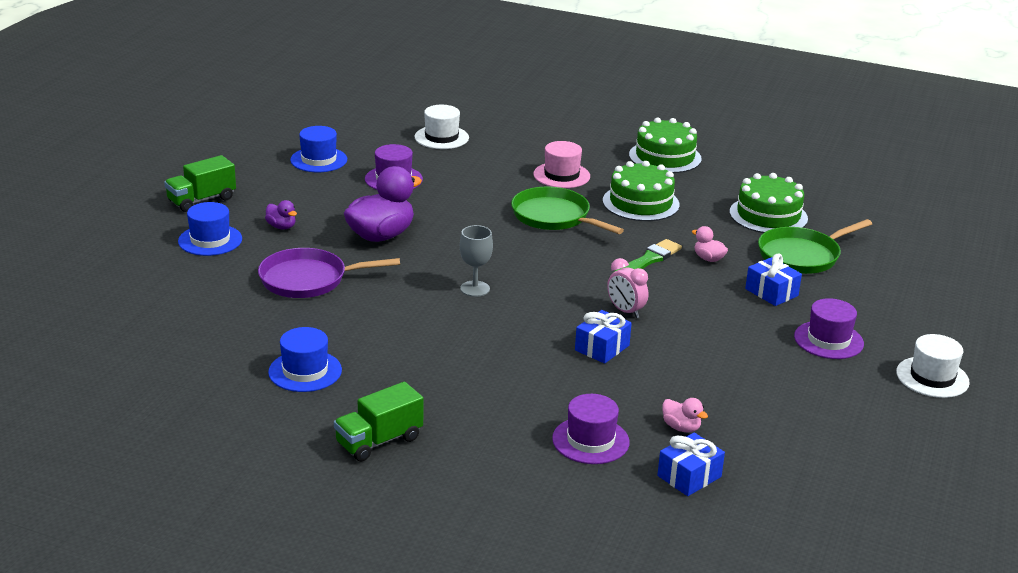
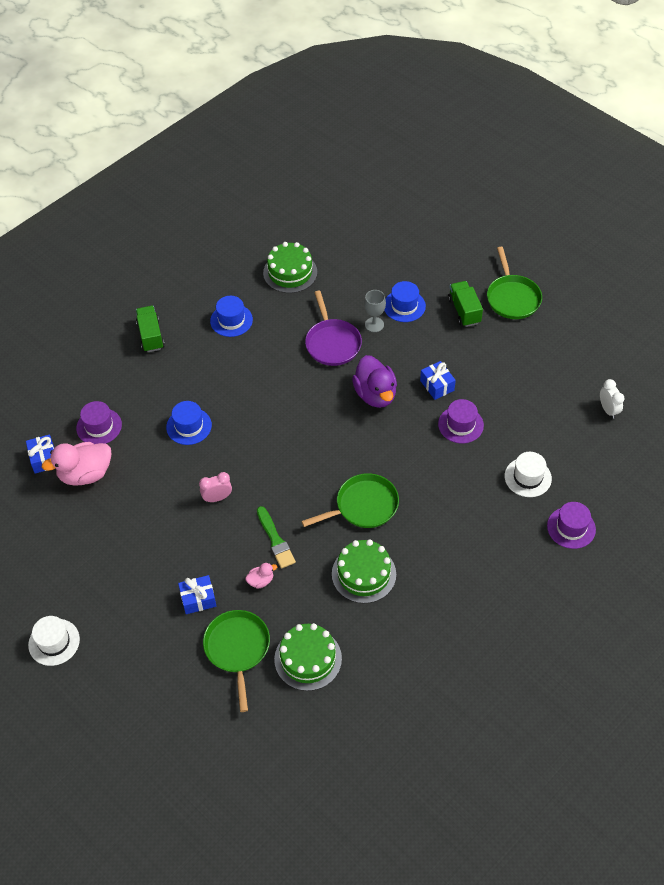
camera: 115 degrees right, 25 degrees up
(164, 174) = (512, 298): none -> green pan
(281, 227) = (409, 345): purple duck -> none
(308, 280) = (332, 343): purple pan -> purple pan turned 150 degrees clockwise
(318, 160) = (509, 388): blue hat -> blue hat (189, 426)
(319, 109) = (608, 410): none -> white clock
(475, 289) = (283, 425): grey goblet -> grey goblet (374, 324)
(561, 175) = (430, 537): pink hat -> none
(602, 348) = (183, 468): blue gift -> blue gift (437, 385)
(665, 157) = (440, 630): green cake -> green cake (290, 272)
(681, 427) = (85, 474): pink duck -> pink duck, size x2.15
(828, 340) = (125, 603): purple hat -> purple hat (571, 527)

